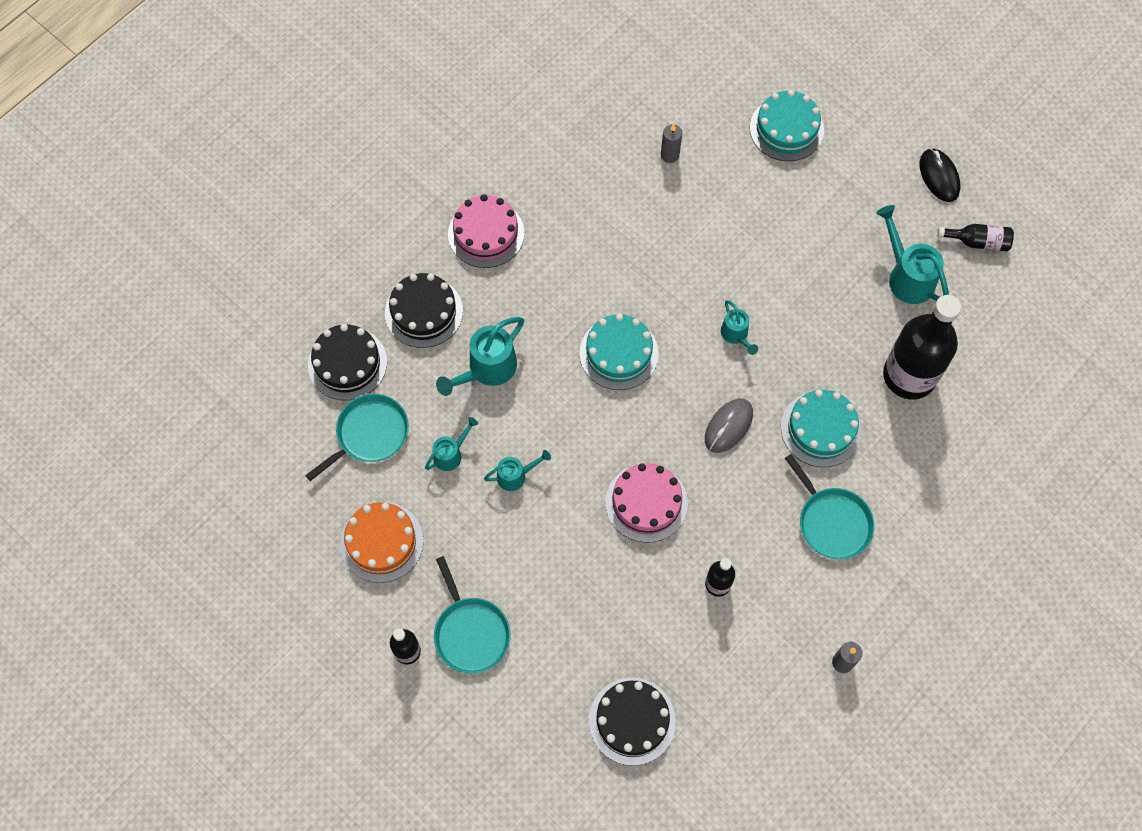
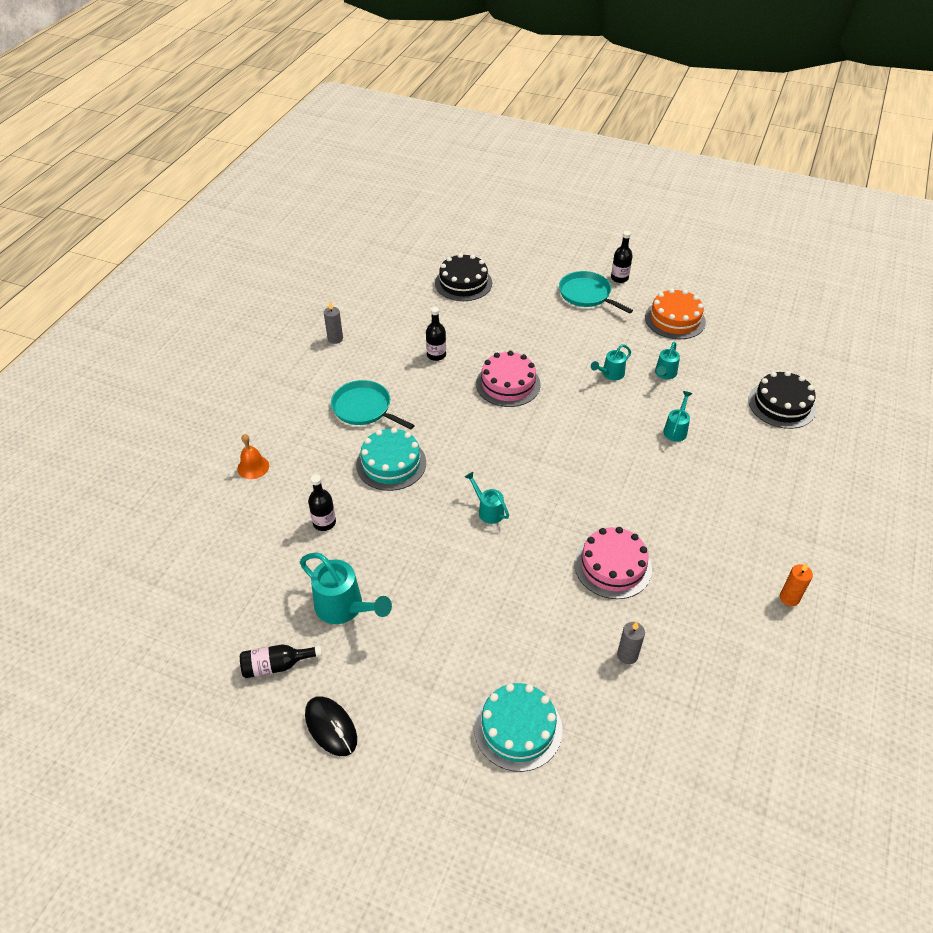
camera: 160 degrees right, 20 degrees down
(369, 434) = (730, 369): turquoise pan -> none
(424, 312) = (754, 453): black cake -> none
(486, 233) = (750, 526): pink cake -> pink cake (613, 566)
(487, 369) = (676, 430): turquoise watering can -> turquoise watering can, size x0.58
(498, 157) = (789, 598): none -> orange candle
(618, 353) = (580, 469): turquoise cake -> none
(728, 426) = (467, 445): grey mouse -> none
(909, 376) = (324, 523): black bottle -> black bottle, size x0.46
(976, 475) = (253, 467): none -> orange bell

